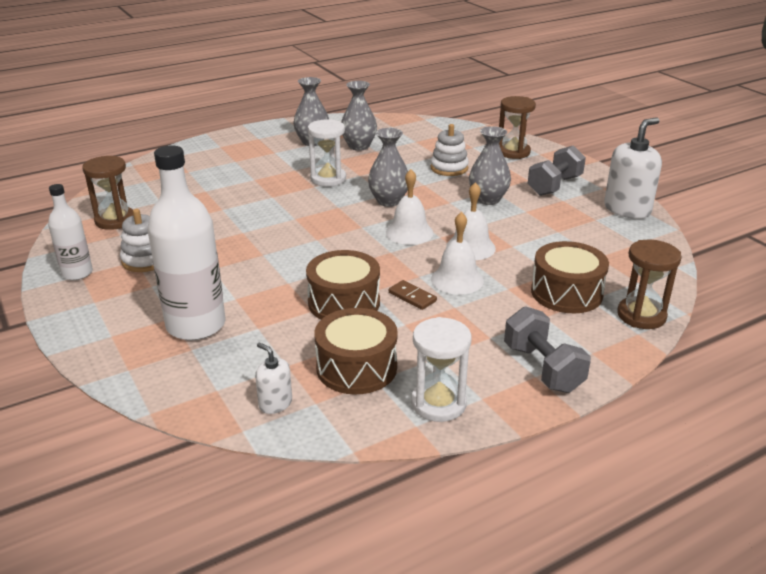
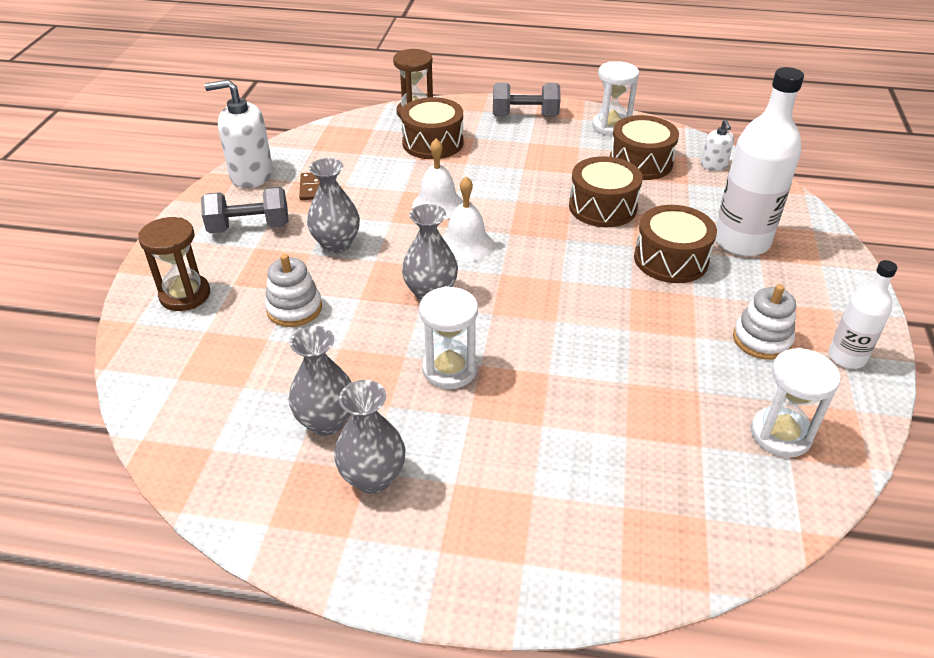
camera: 140 degrees left, 10 degrees up
(115, 220) = (780, 434): brown hourglass -> white hourglass
(248, 285) = (670, 259): none -> brown drum
(412, 297) = (544, 188): brown domino -> brown domino (311, 188)
(457, 279) = (492, 185): white bell -> none
(542, 368) = (525, 116): grey dumbbell -> grey dumbbell turned 75 degrees clockwise

